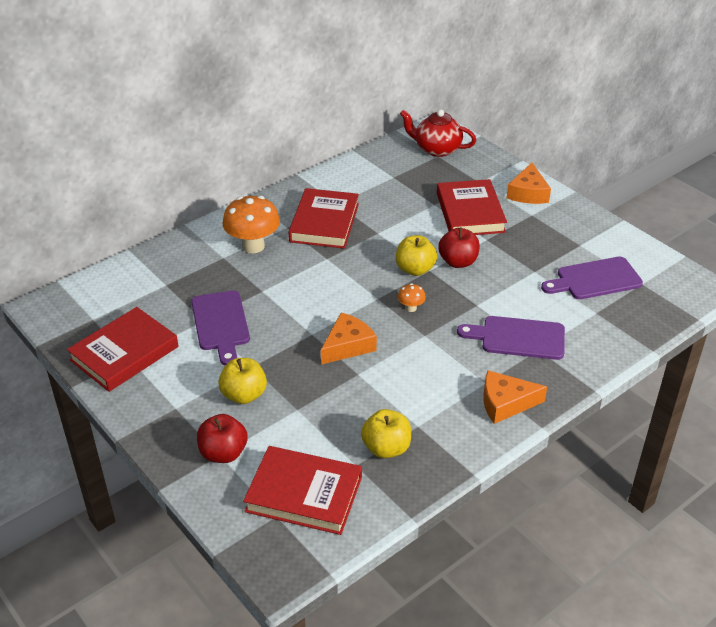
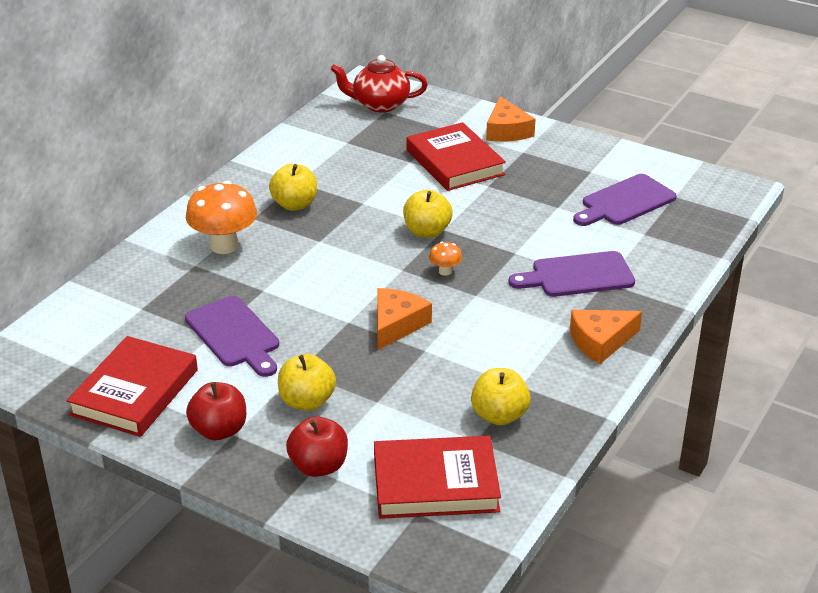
camera: 20 degrees left, 5 degrees down
(324, 223) = (294, 205): red book -> yellow apple
(458, 262) = (470, 214): red apple -> red apple (219, 430)

